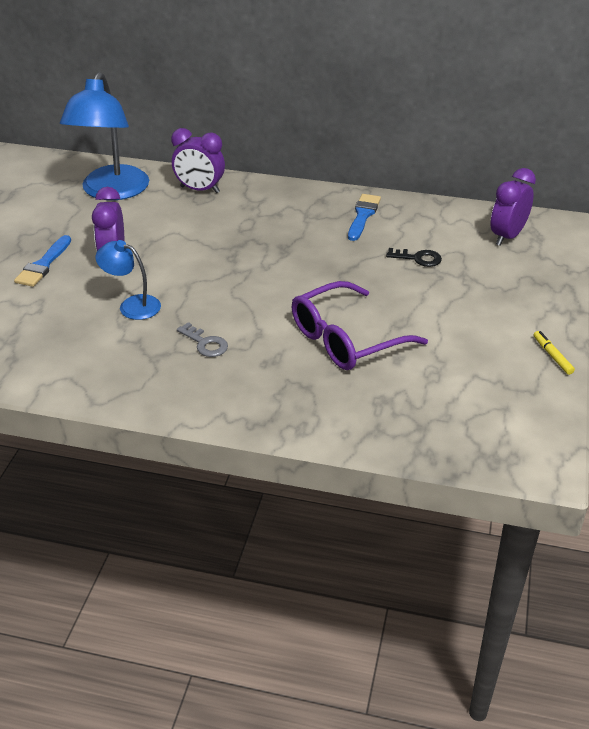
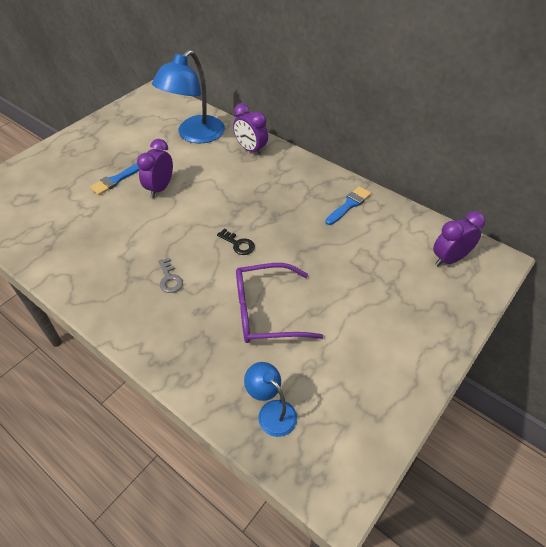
camera: 25 degrees right, 10 degrees up
(132, 305) = (146, 230): blue lamp -> blue lamp (271, 411)
(418, 258) = (366, 256): black key -> black key (238, 244)
(552, 356) = (415, 389): yellow marker -> none

